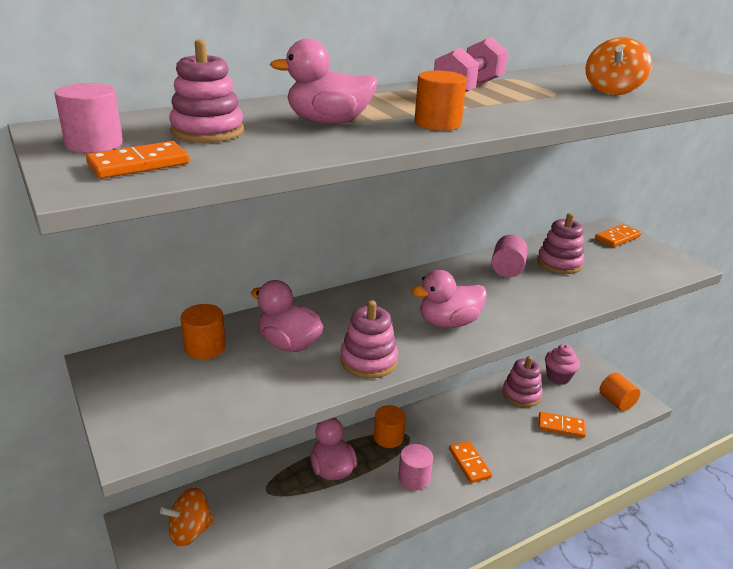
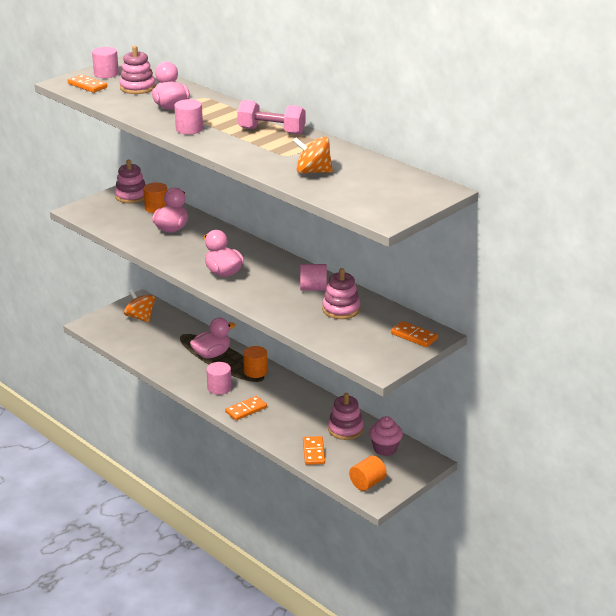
camera: 75 degrees right, 0 degrees up
(369, 360) = (167, 253): pink stacking toy -> pink stacking toy (131, 196)
(437, 123) = (189, 129): orange cylinder -> pink cylinder

